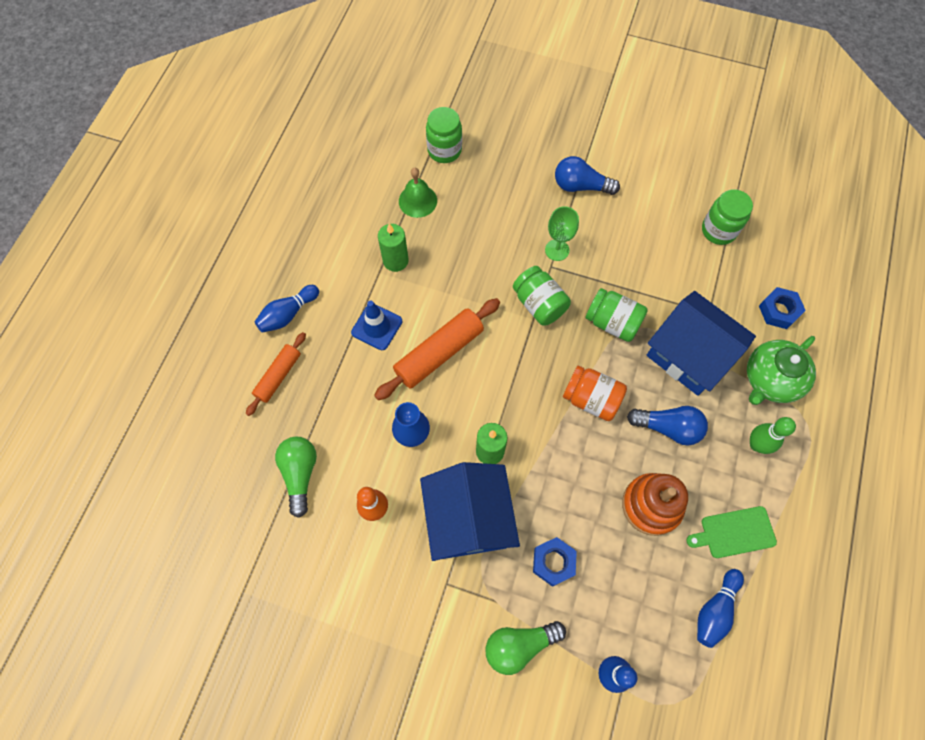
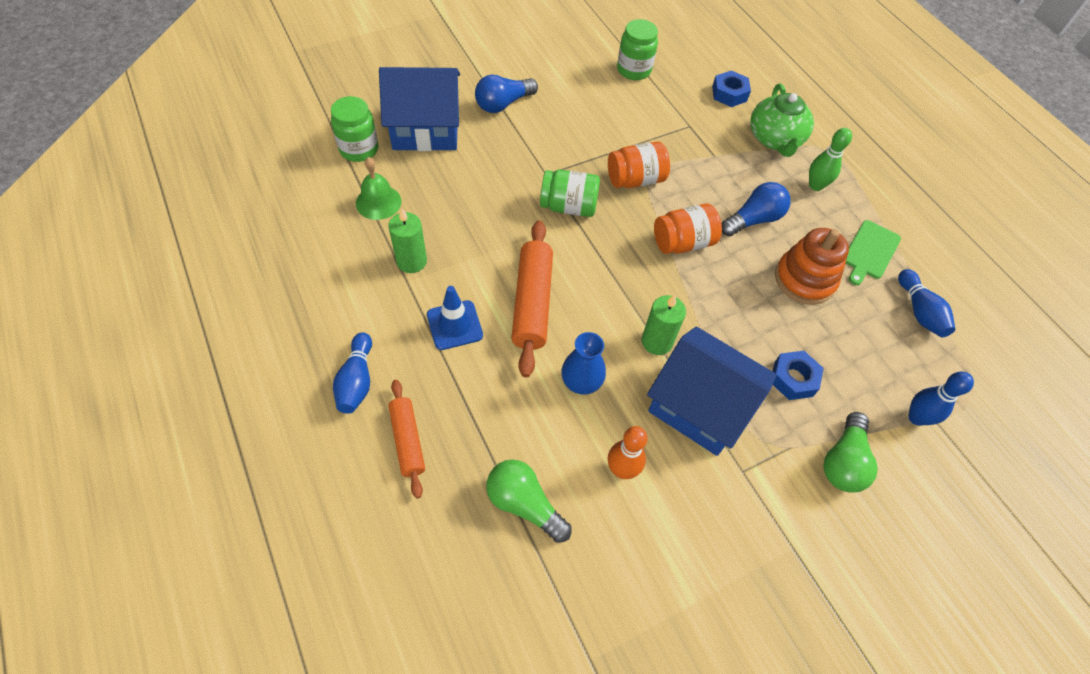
camera: 50 degrees left, 10 degrees down
(557, 250) = (537, 159): green goblet -> none
(612, 322) = (635, 180): green jar -> orange jar
(689, 354) = (709, 162): blue house -> blue house (425, 129)

